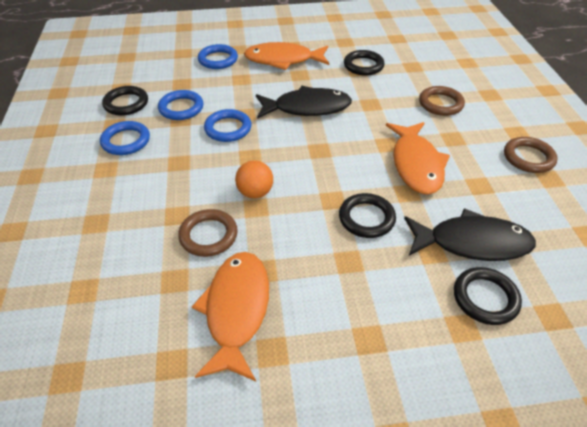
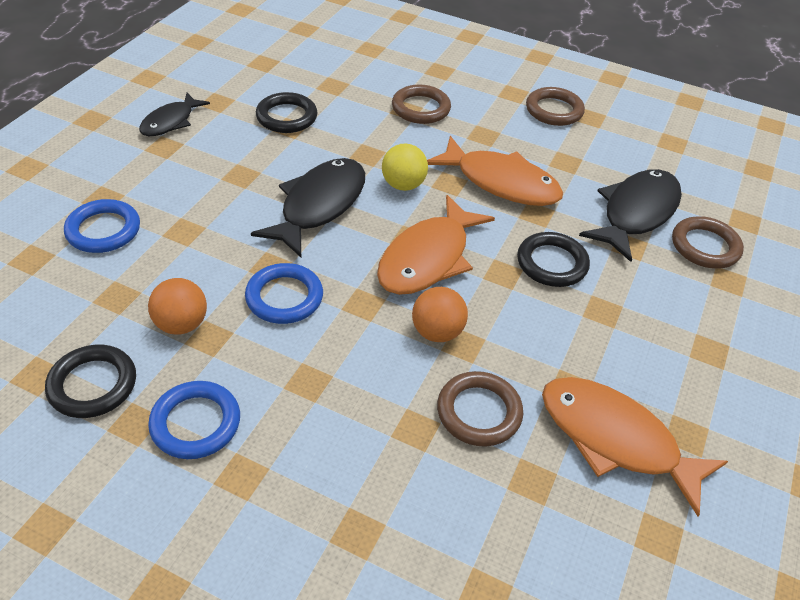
camera: 60 degrees left, 0 degrees up
(181, 108) = (181, 324): blue ring -> orange ball
(283, 60) = (189, 171): orange fish -> orange fish (428, 258)
(311, 38) = (170, 122): none -> black fish
(361, 128) = (403, 185): none -> yellow ball
(485, 298) = (705, 246): black ring -> brown ring

